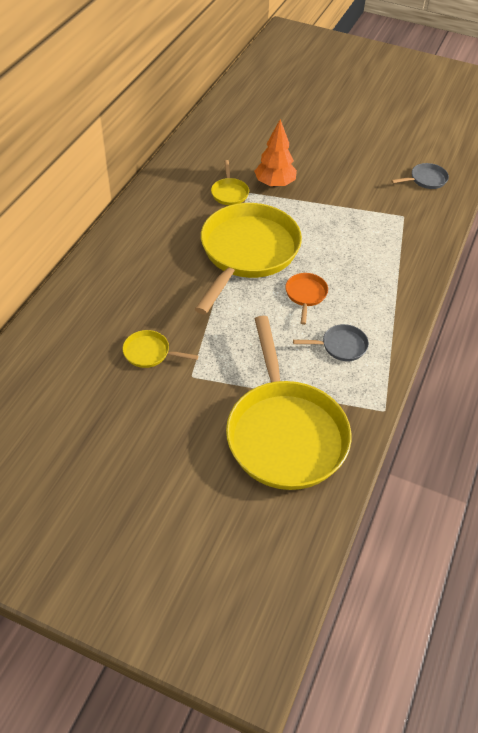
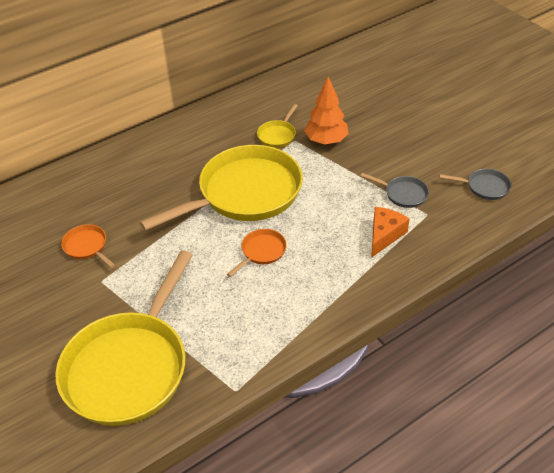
camera: 35 degrees right, 5 degrees down
(150, 353) = (87, 247): yellow pan -> orange pan
(341, 346) = (250, 312): grey pan -> grey pan (403, 194)
(387, 244) = (384, 235): none -> orange cheese

